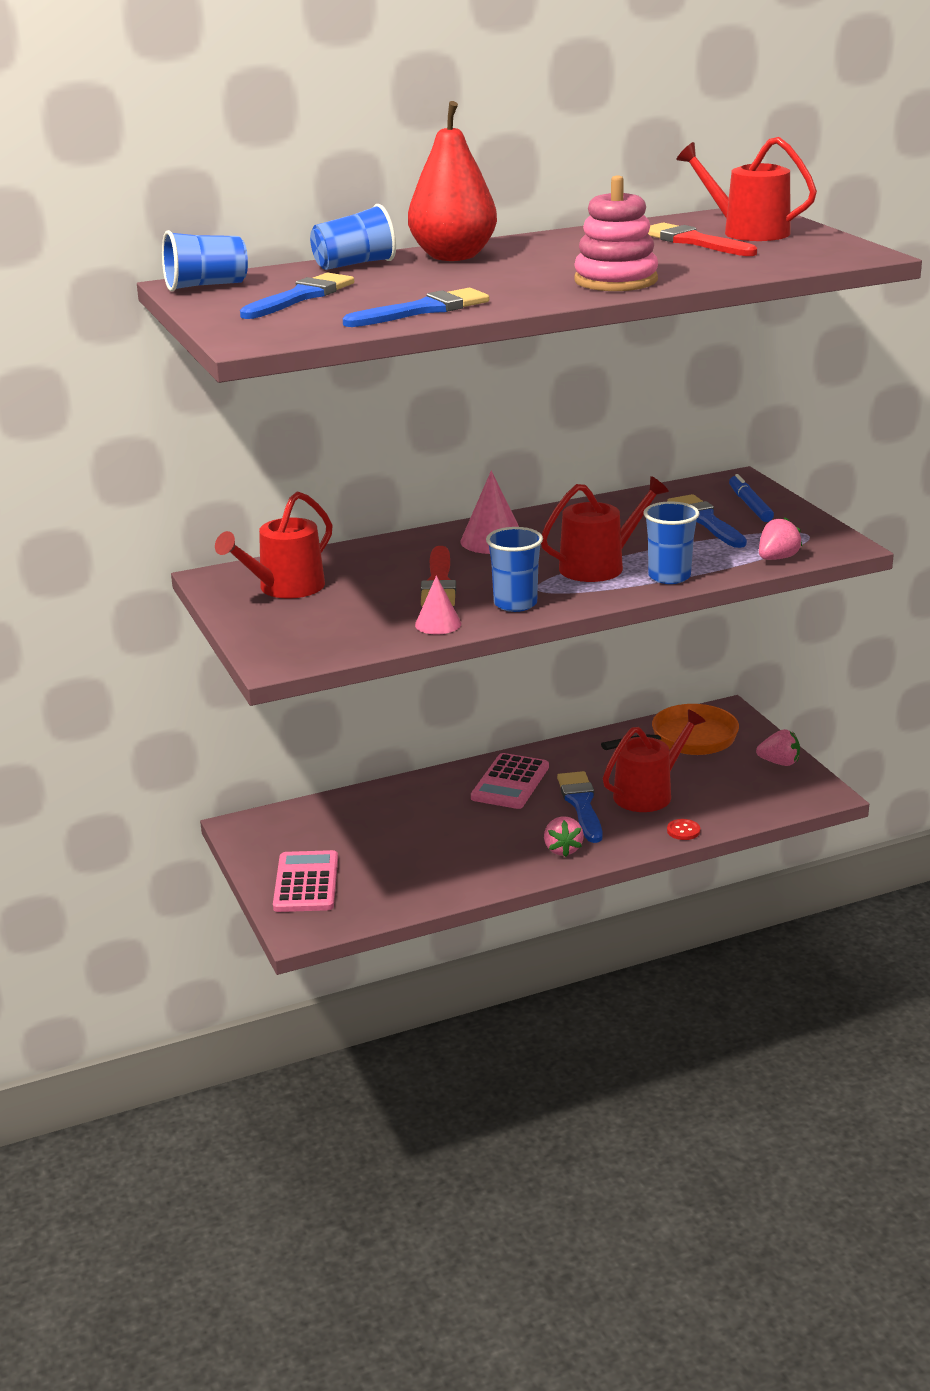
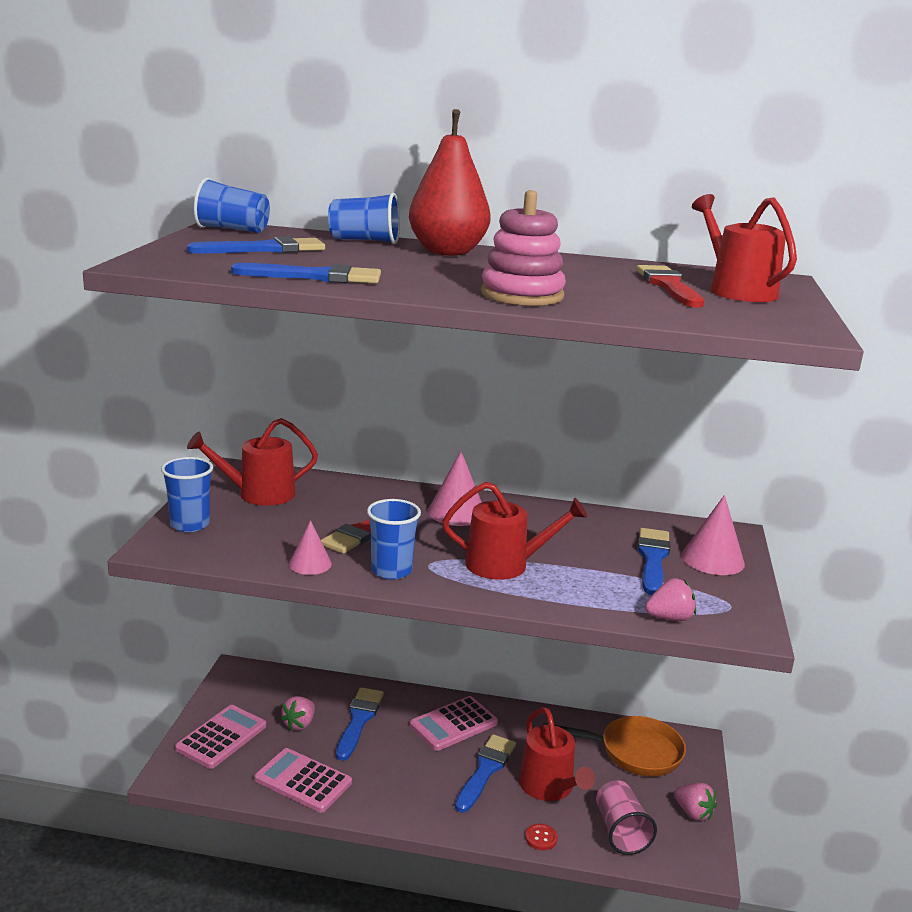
camera: 30 degrees right, 5 degrees down
(419, 815) = (359, 720): none -> blue brush
(432, 880) = (303, 781): none -> pink calculator
(562, 849) = (427, 804): pink strawberry -> pink strawberry (299, 724)
(648, 793) = (549, 787): red watering can -> red watering can turned 75 degrees clockwise
(669, 576) = (549, 597): blue cup -> blue cup (190, 524)
(739, 799) = (620, 831): none -> pink cup
(750, 505) = (712, 559): blue marker -> pink cone

